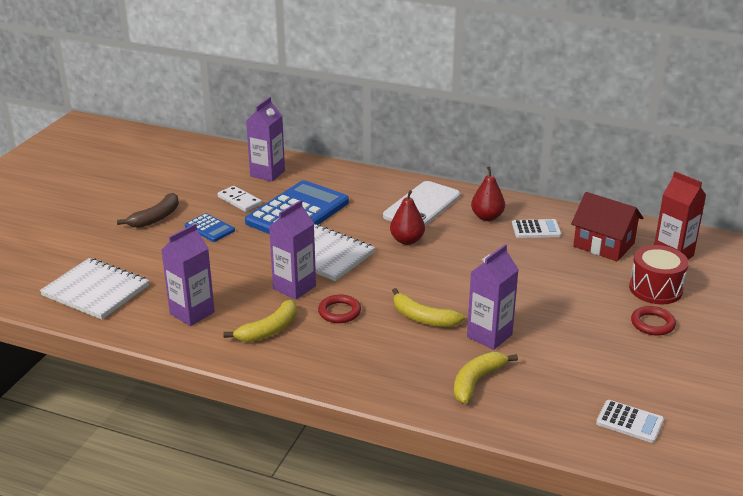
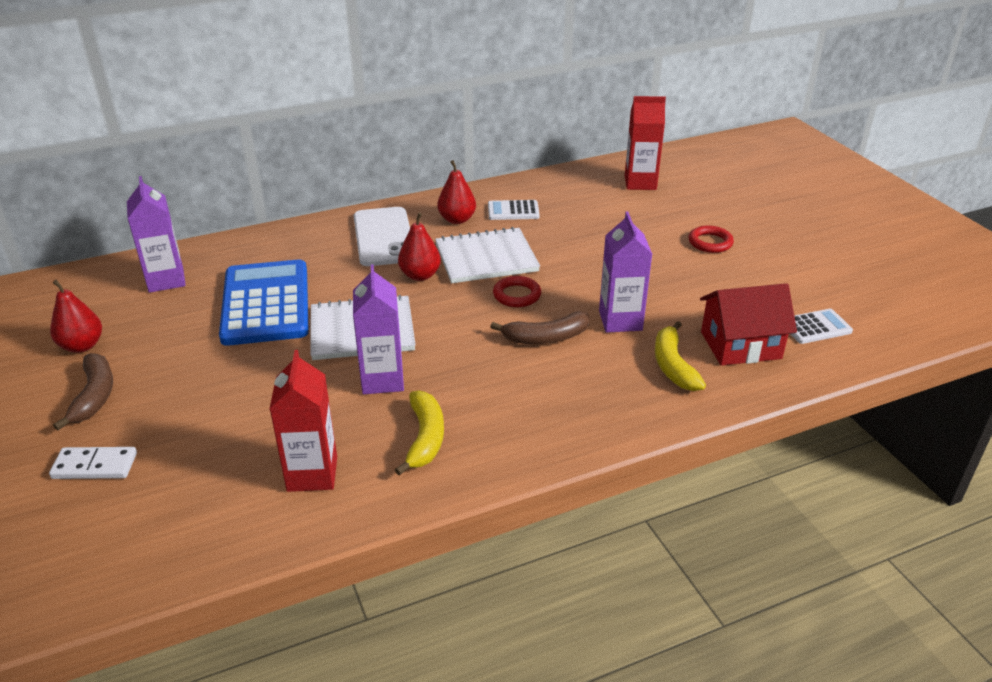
camera: 45 degrees left, 5 degrees up
(96, 291) = (145, 526): white notebook -> white notebook (486, 258)
(183, 189) = (82, 346): none -> red pear
(192, 313) = (312, 474): purple carton -> red carton
(209, 228) = (186, 372): blue calculator -> none
(239, 201) = (177, 324): white domino -> white domino (95, 466)
(339, 312) = (464, 377): red ring -> red ring (517, 295)
(423, 318) = (546, 338): yellow banana -> brown banana
(536, 229) = (513, 211): white calculator -> white calculator turned 135 degrees counterclockwise
(604, 245) = (582, 198): red house -> red house (740, 345)
(655, 289) = (670, 214): red drum -> none

